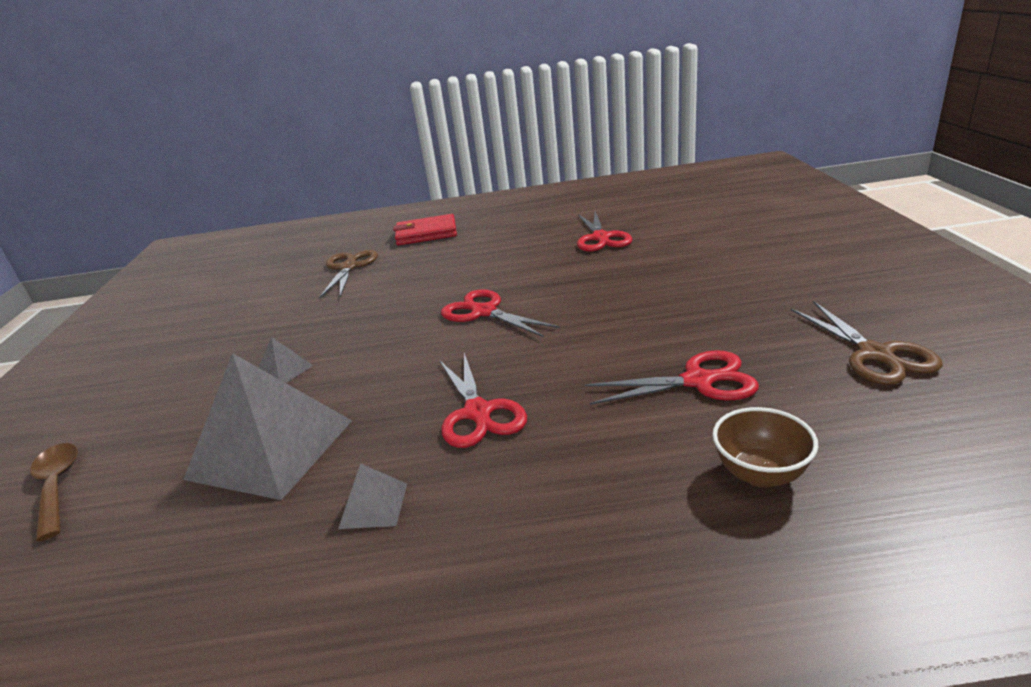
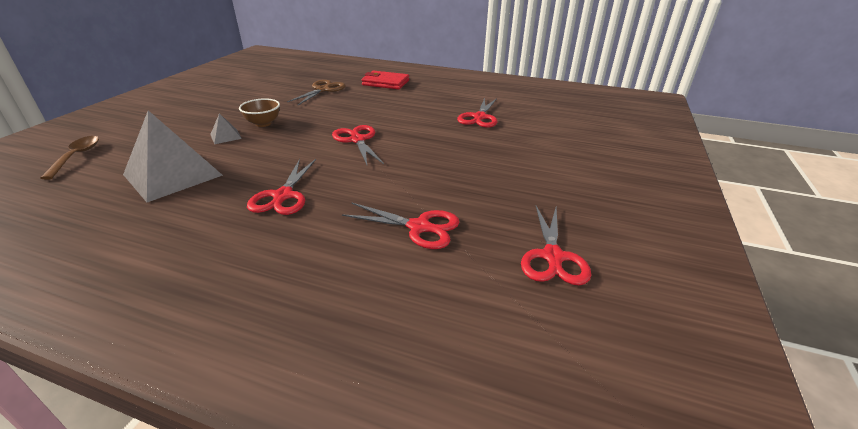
camera: 20 degrees right, 5 degrees up
(373, 505) = (178, 223): grey pyramid -> none
(760, 473) = (380, 297): brown bowl -> brown bowl (263, 123)
(875, 354) = (552, 256): brown scissors -> red scissors

